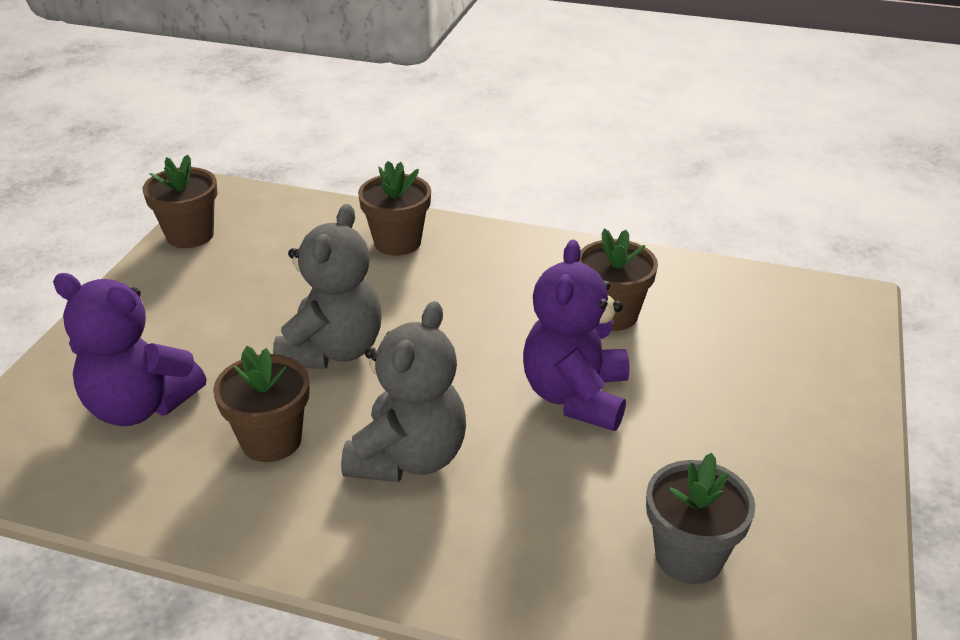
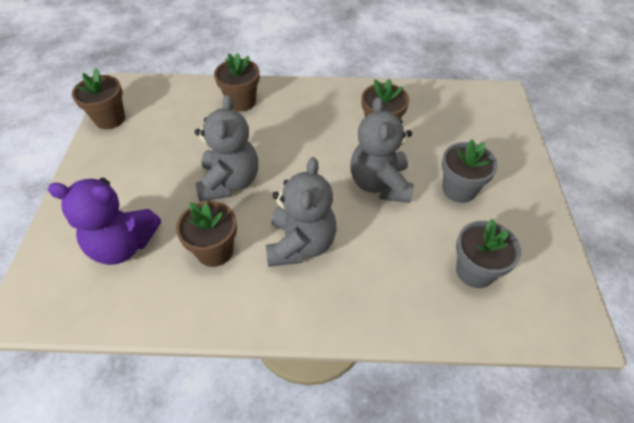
camera: 15 degrees left, 15 degrees up
(575, 396) = (380, 184): purple teddy bear -> grey teddy bear
(711, 429) = (459, 189): none -> grey flower pot

